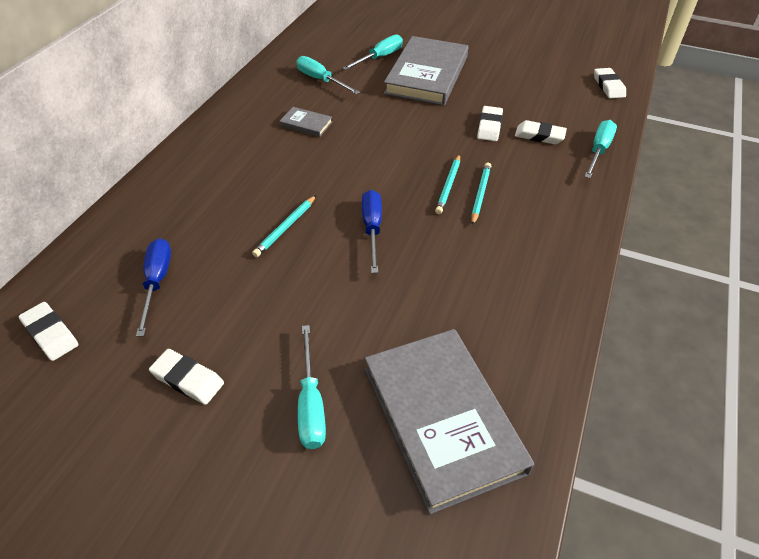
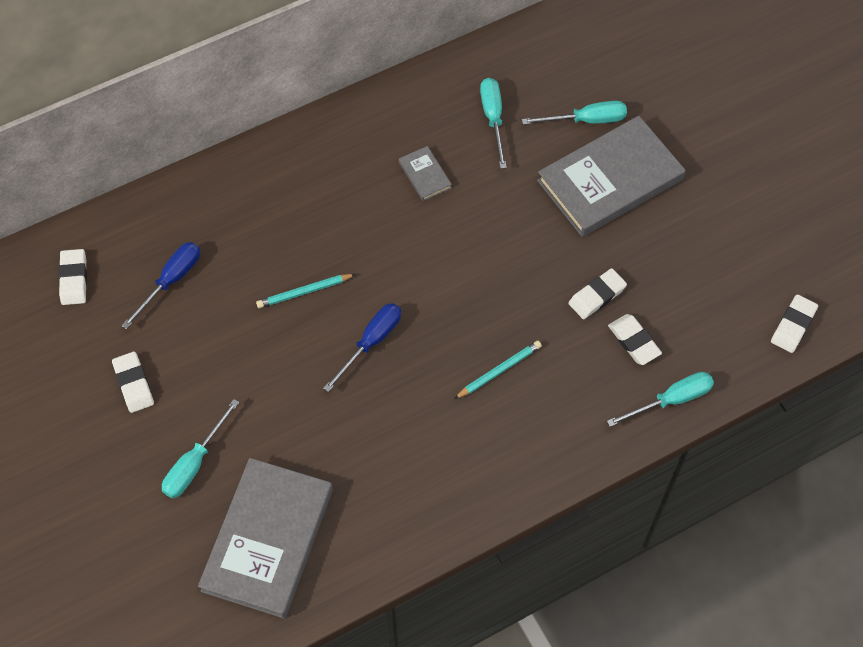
camera: 40 degrees right, 15 degrees up
(448, 186) = (480, 341): turquoise pencil -> none

